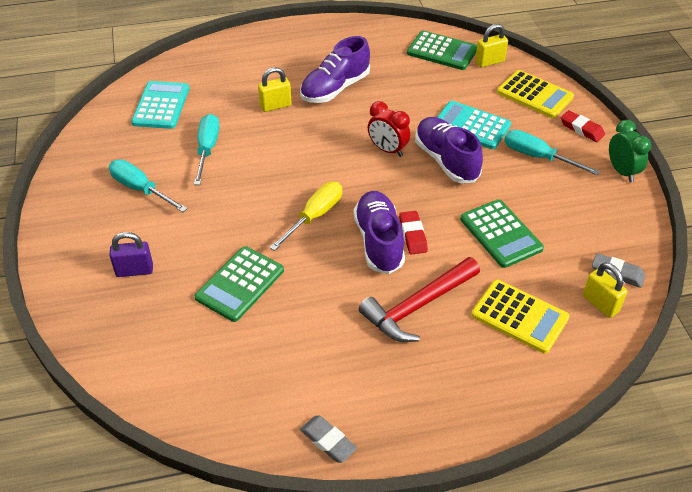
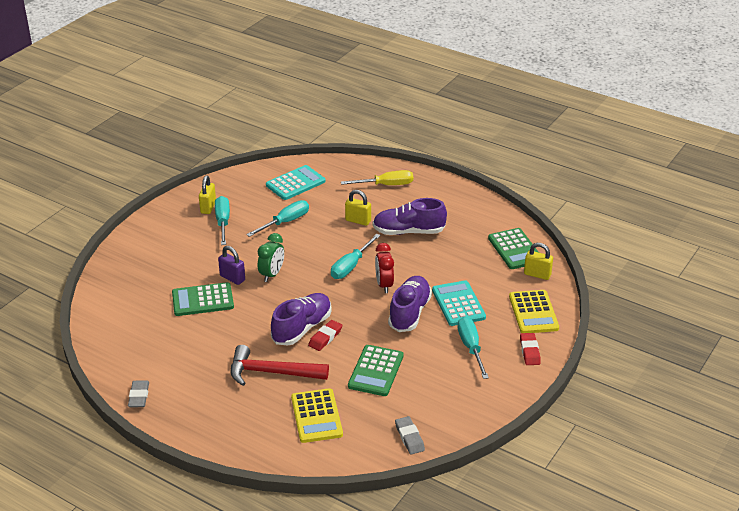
camera: 45 degrees right, 10 degrees down
(134, 270) = (165, 260): purple padlock -> purple padlock (232, 278)
(314, 216) = (288, 293): yellow screwdriver -> yellow screwdriver (386, 185)
(333, 152) = (351, 266): none -> turquoise screwdriver
(600, 304) = (372, 444): yellow padlock -> yellow padlock (208, 207)
(622, 171) = (512, 391): green clock -> green clock (272, 274)

